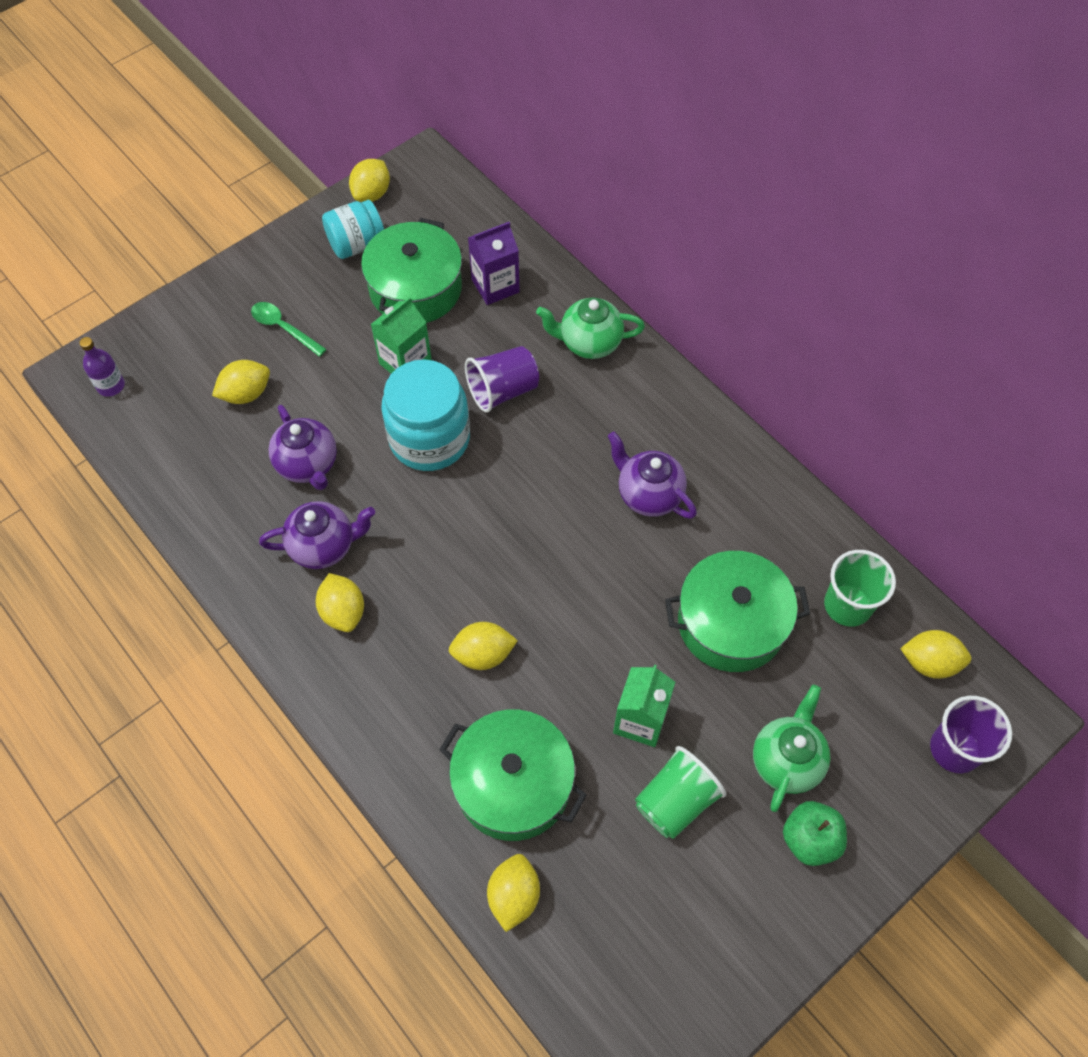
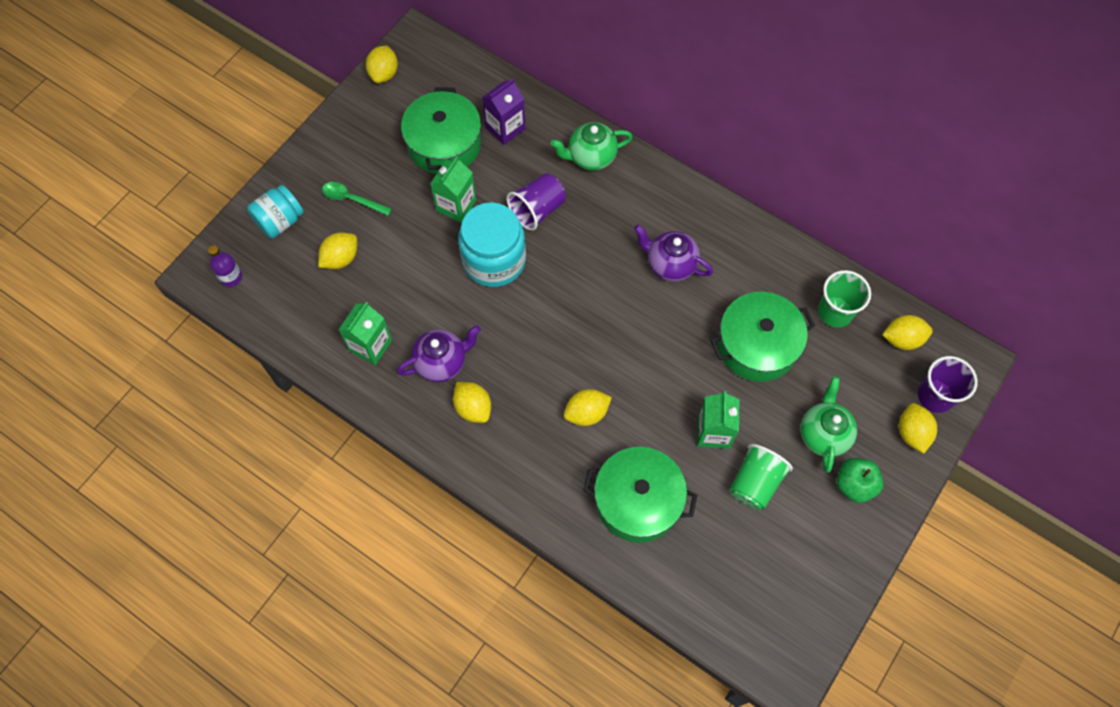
camera: 15 degrees left, 5 degrees up
(245, 505) = (370, 345): none -> green carton
(308, 465) = (408, 303): purple teapot -> none
(356, 244) = (386, 118): turquoise jar -> turquoise jar (280, 221)
(514, 896) = (663, 578): yellow lemon -> yellow lemon (912, 433)

